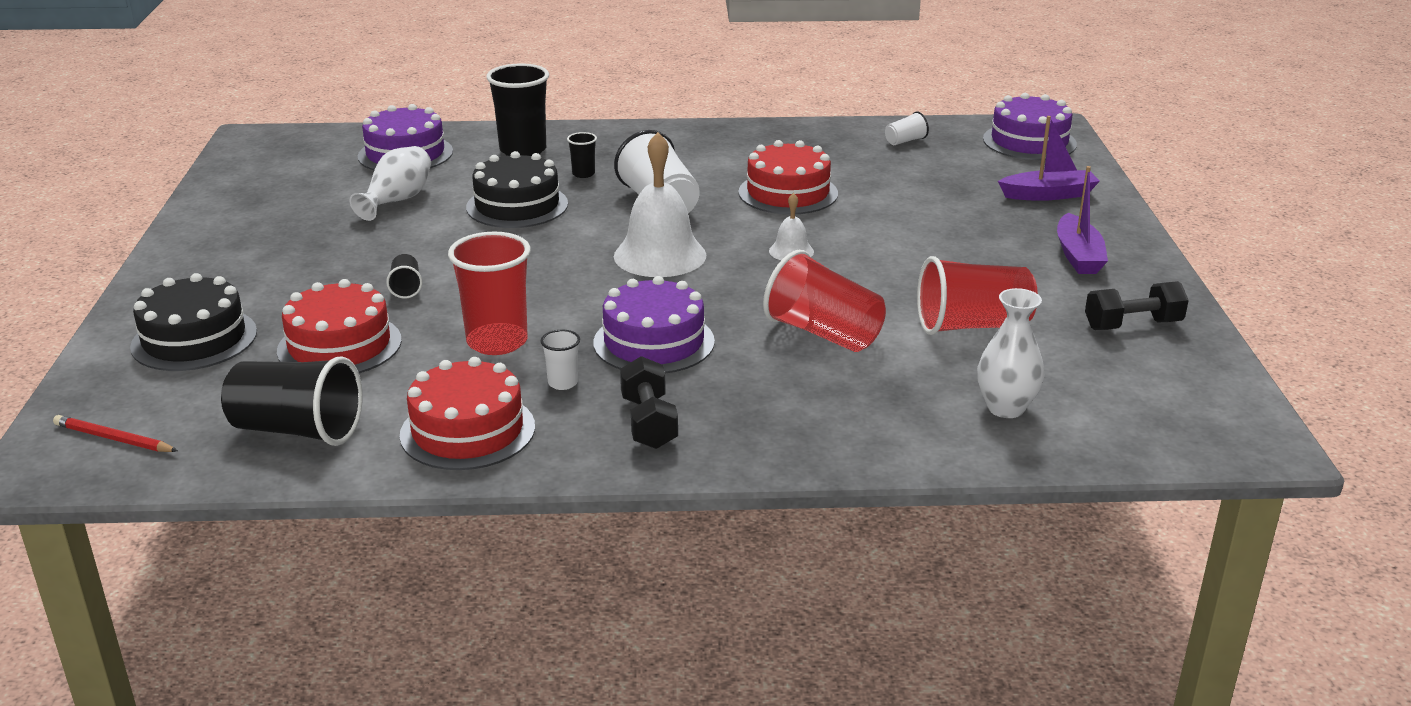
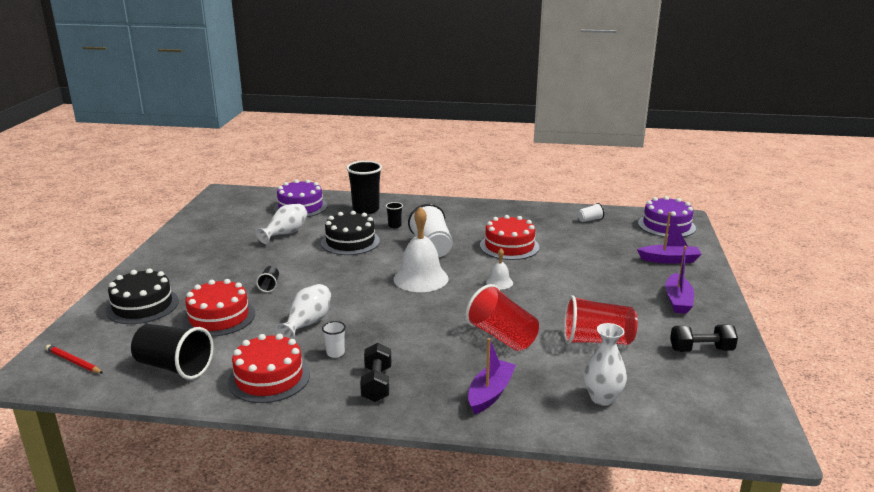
camera: 10 degrees right, 5 degrees down
(497, 342) = (307, 323): red cup -> white vase
(654, 342) = (398, 332): purple cake -> none
(833, 418) = (490, 393): none -> purple boat

